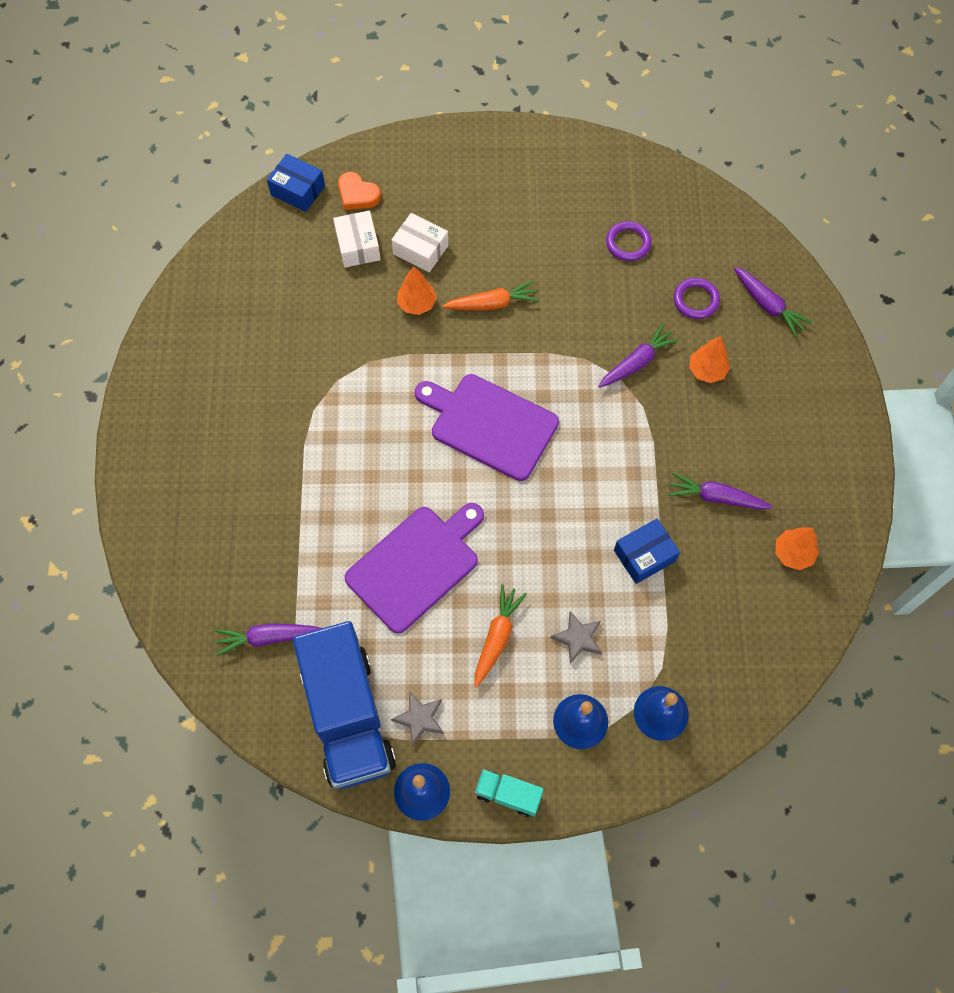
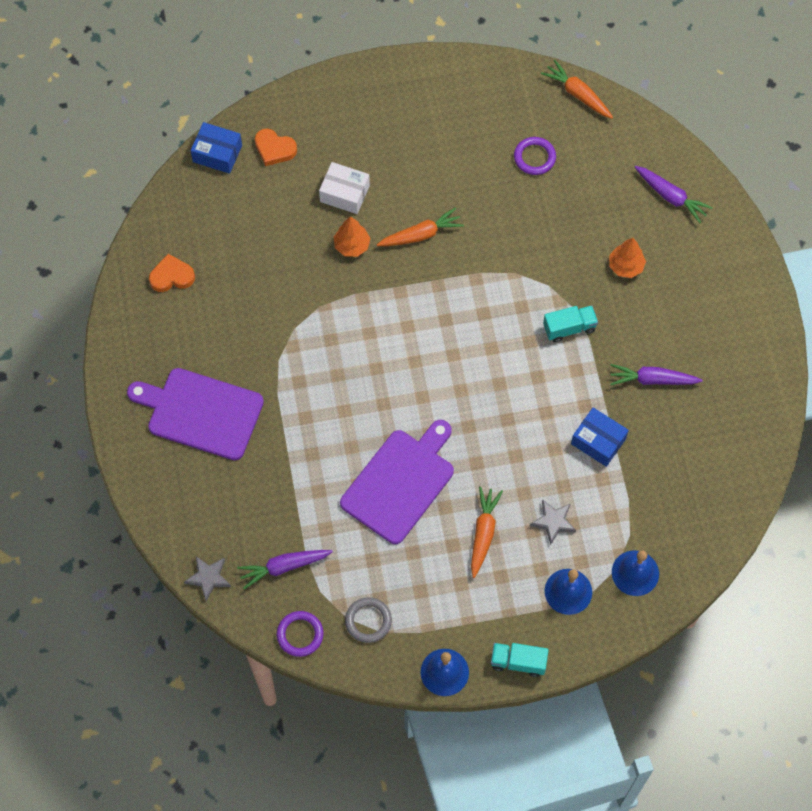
camera: 10 degrees left, 0 degrees up
(221, 306) = (172, 276): none -> orange heart
(348, 716) = (368, 621): blue truck -> grey ring
(358, 246) = (286, 199): white box -> none
(419, 719) = (430, 613): grey star -> grey star (208, 578)
(489, 425) = (440, 347): purple cutting board -> purple cutting board (201, 413)
(633, 426) = (569, 328): none -> turquoise truck
(637, 362) = (562, 268): purple carrot -> none
(644, 555) = (598, 441): blue box -> blue box turned 75 degrees clockwise
(685, 186) = (577, 94): none -> orange carrot
(696, 300) = (605, 202): purple ring -> purple ring (300, 634)
(793, 553) = (726, 418): orange tree -> none

